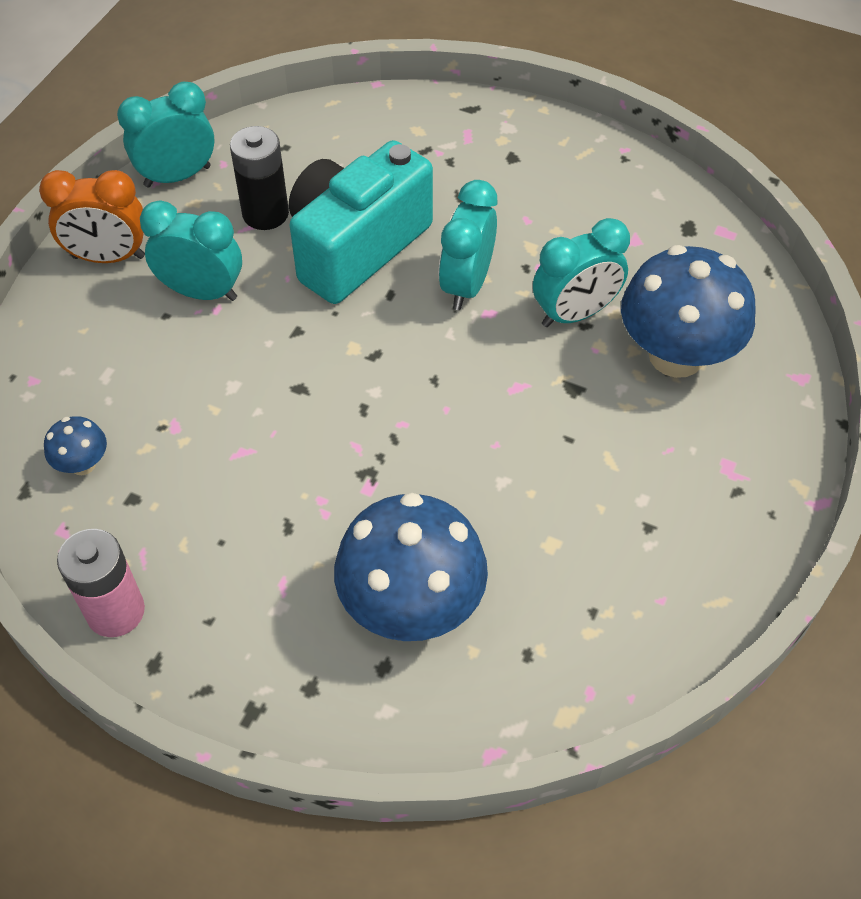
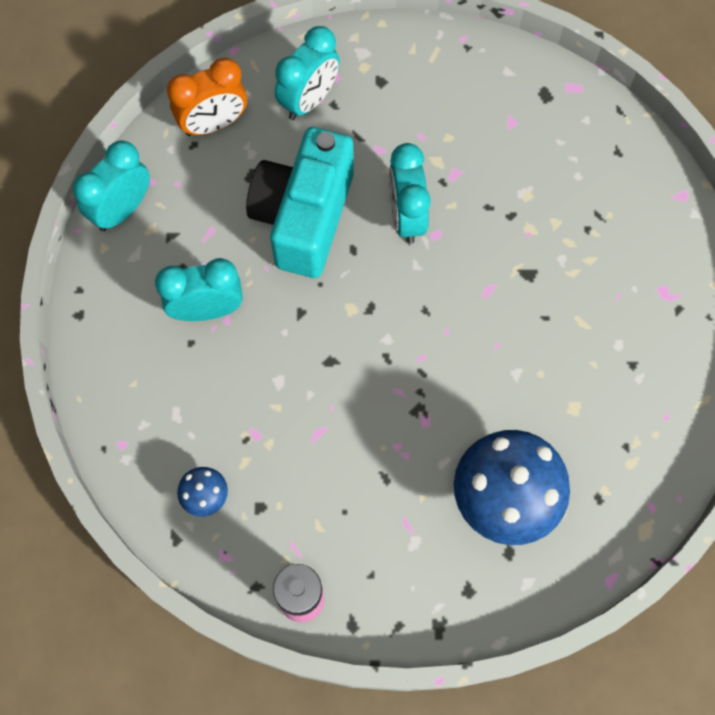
camera: 25 degrees left, 15 degrees up
(109, 257) = (113, 309): orange clock -> orange clock (214, 124)
(265, 213) = (215, 216): black battery -> none
(575, 314) = (499, 208): turquoise clock -> turquoise clock (309, 100)
(676, 355) = (588, 214): blue mushroom -> none

